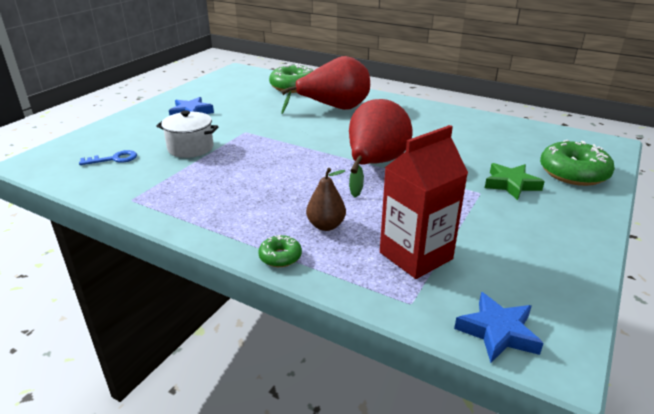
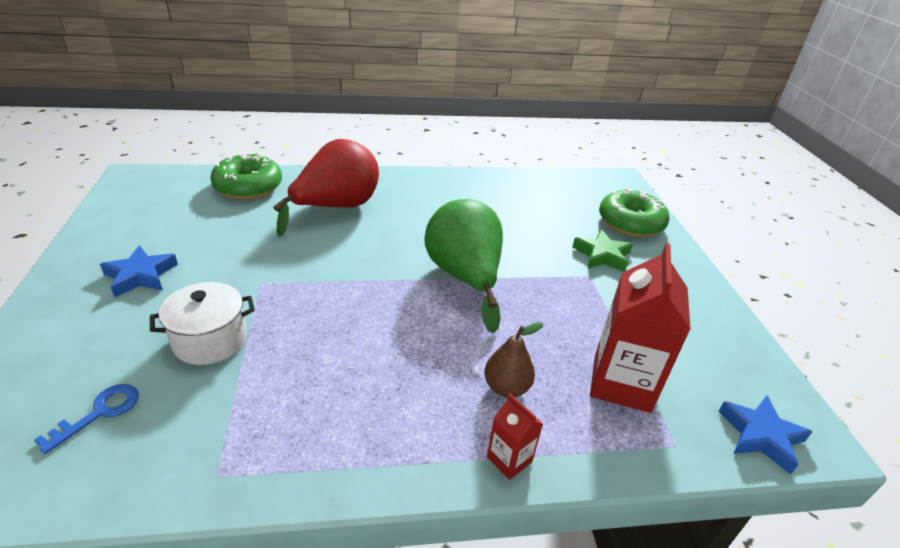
camera: 40 degrees left, 5 degrees up
(280, 257) = (509, 459): green donut -> red carton
(374, 165) = (465, 278): red pear -> green pear

